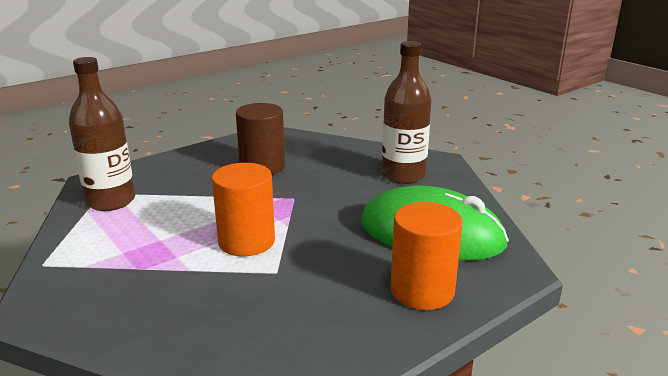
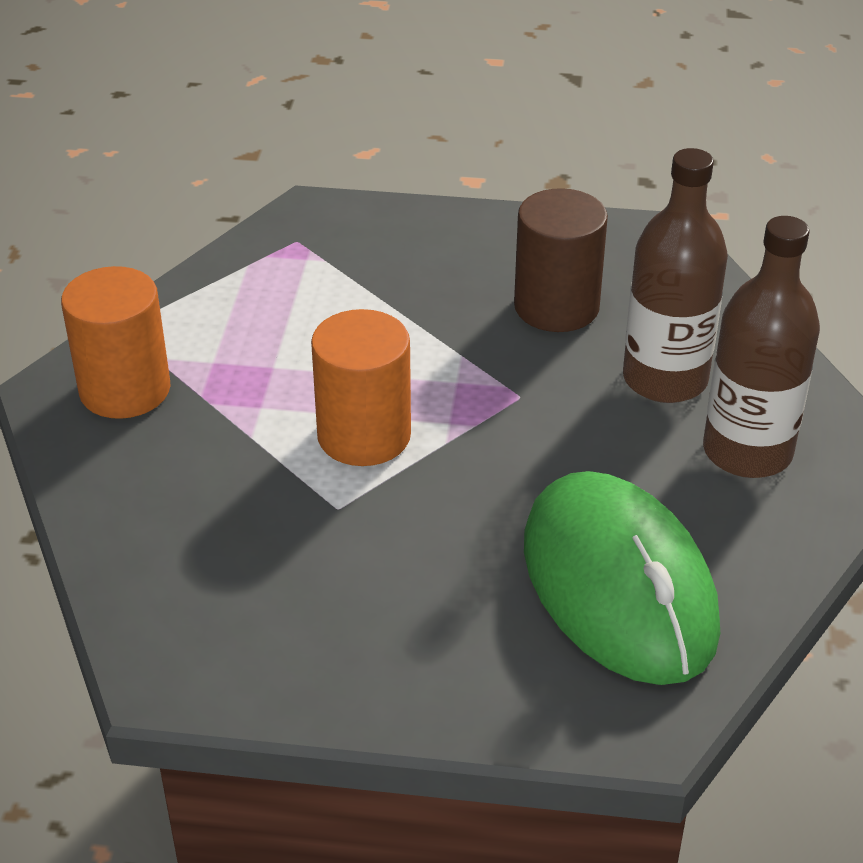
camera: 45 degrees right, 15 degrees up
(111, 201) = (291, 263): brown bottle -> brown bottle (665, 379)
(422, 291) = (467, 660): orange cylinder -> orange cylinder (125, 389)

